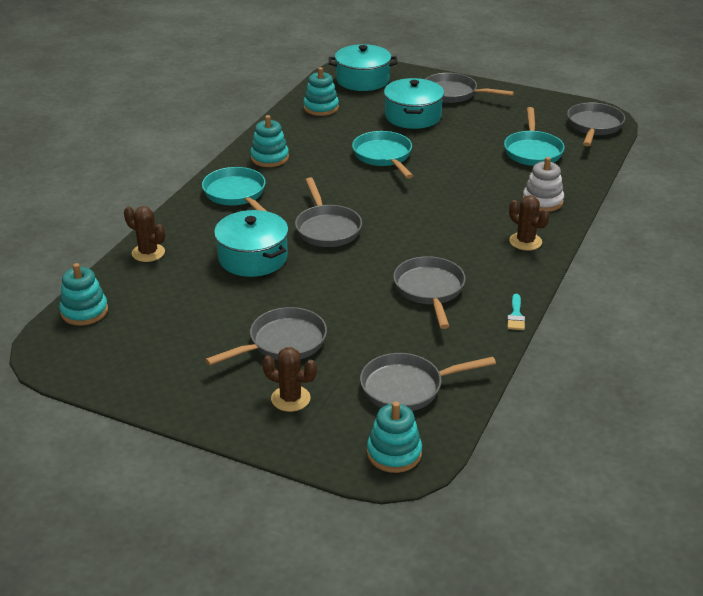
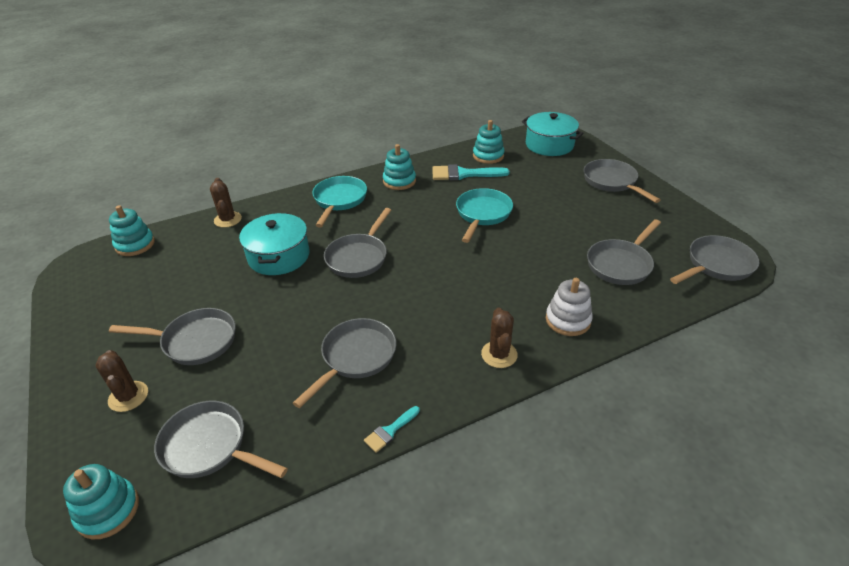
camera: 40 degrees right, 5 degrees up
(321, 131) = (463, 174): none -> turquoise brush
(413, 116) = (551, 189): turquoise pot -> none
(532, 151) = (620, 264): turquoise pan -> grey pan

